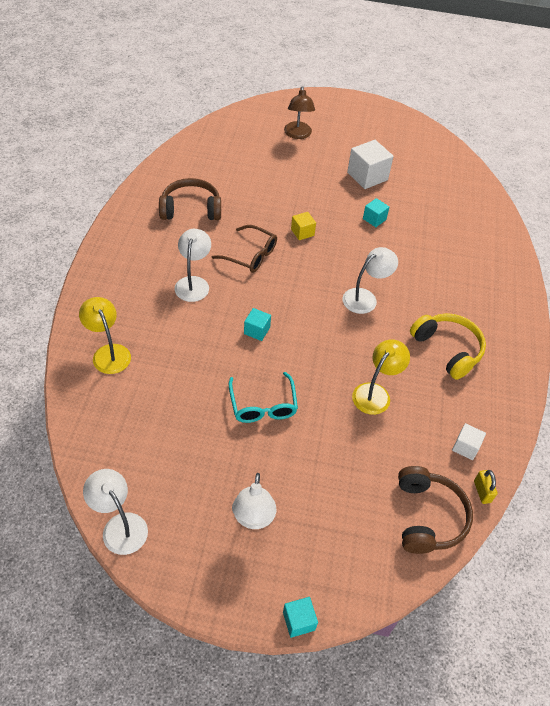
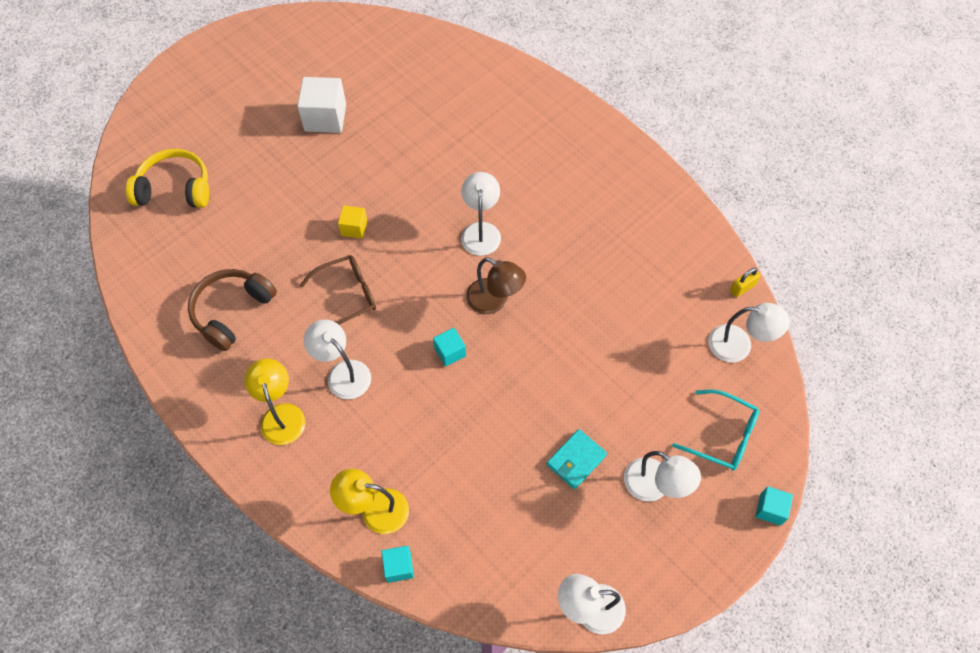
camera: 50 degrees left, 10 degrees up
(234, 452) = (576, 460): none -> turquoise wallet
(263, 406) = (542, 403): turquoise glasses -> turquoise glasses (723, 436)
(298, 134) = (207, 136): brown lamp -> brown lamp (494, 301)
(374, 219) = (388, 153): turquoise cube -> turquoise cube (399, 567)
(375, 393) = (593, 299): yellow lamp -> yellow lamp (281, 415)
(428, 516) = (739, 345): brown headphones -> white lamp
(448, 349) = (588, 207): yellow headphones -> yellow headphones (175, 188)
(465, 447) = (694, 269): white cube -> none
(482, 491) = (742, 288): yellow padlock -> yellow padlock turned 60 degrees counterclockwise

